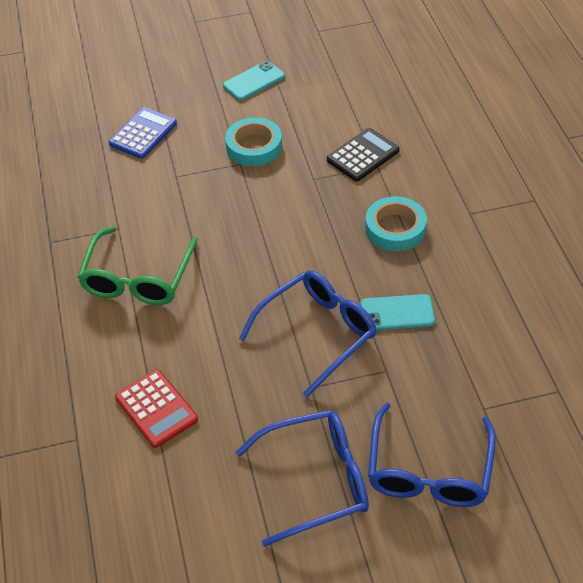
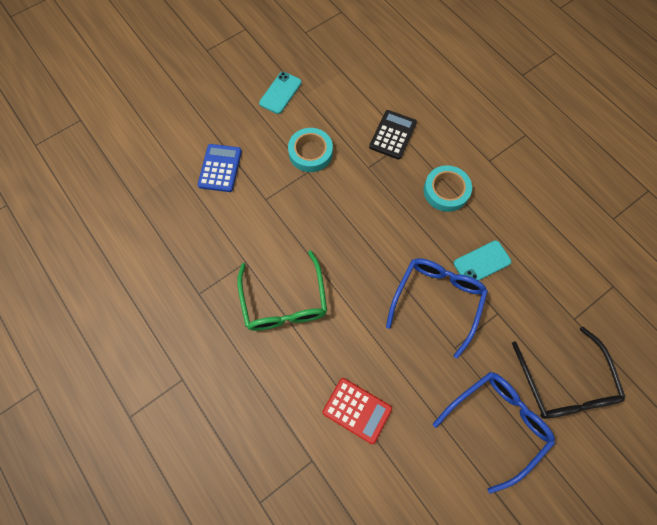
camera: 25 degrees left, 20 degrees up
(429, 469) = (564, 382): blue glasses -> black glasses

